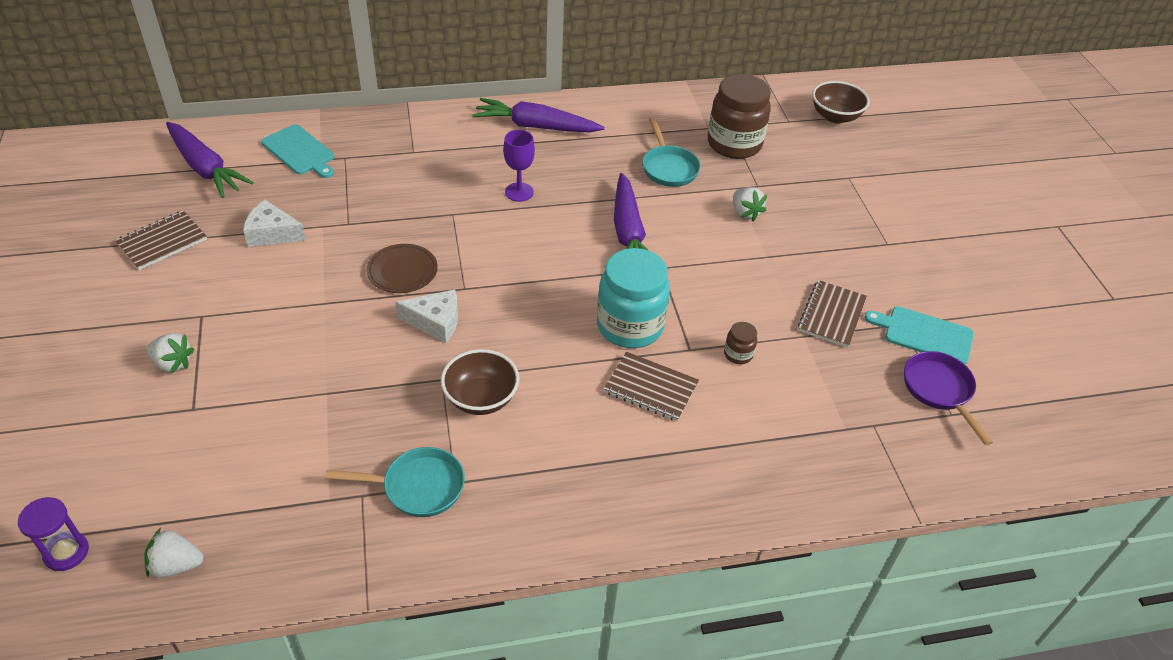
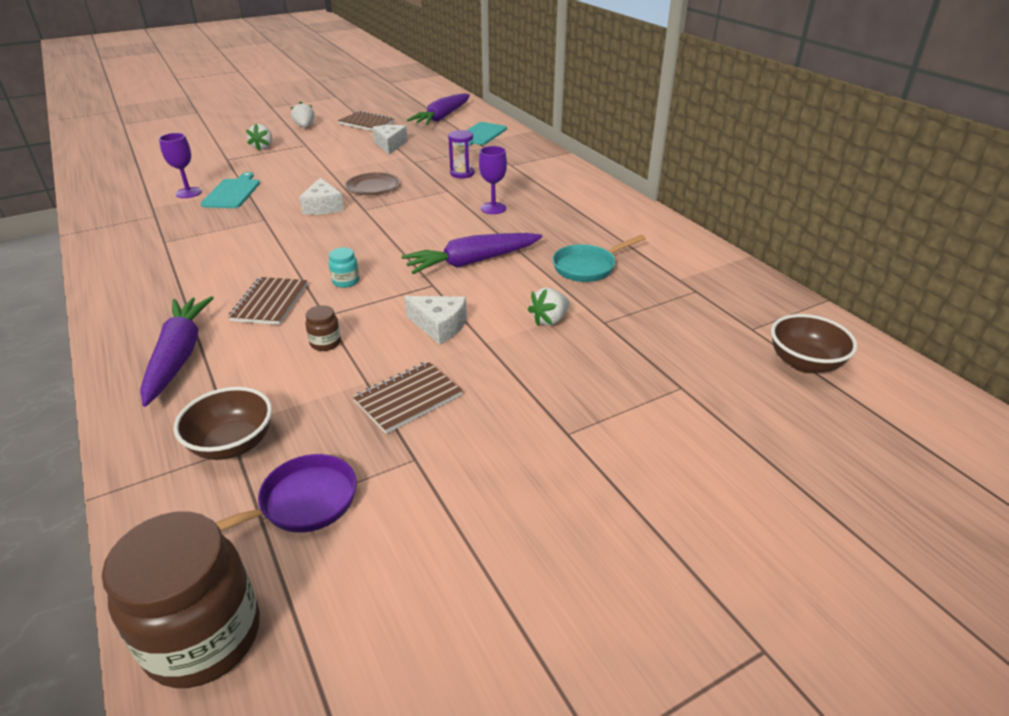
camera: 75 degrees right, 10 degrees down
(66, 552) = (122, 156): purple hourglass -> purple hourglass (462, 173)
(176, 565) = (107, 180): white strawberry -> white strawberry (305, 126)
(301, 456) = (188, 193): none -> purple goblet
(417, 487) = (160, 230): turquoise pan -> none
(481, 398) = (247, 236): brown bowl -> brown bowl (232, 444)
(536, 126) = (589, 200): purple carrot -> purple carrot (178, 356)
(630, 326) = (346, 281): turquoise jar -> turquoise jar, size x0.43
(733, 277) = (439, 326): none -> white cheese
(734, 144) = (665, 298): brown jar -> brown jar (203, 637)
(831, 315) = (408, 398): brown notebook -> brown notebook turned 45 degrees counterclockwise
(924, 334) = (402, 482): turquoise cutting board -> turquoise cutting board (232, 192)

